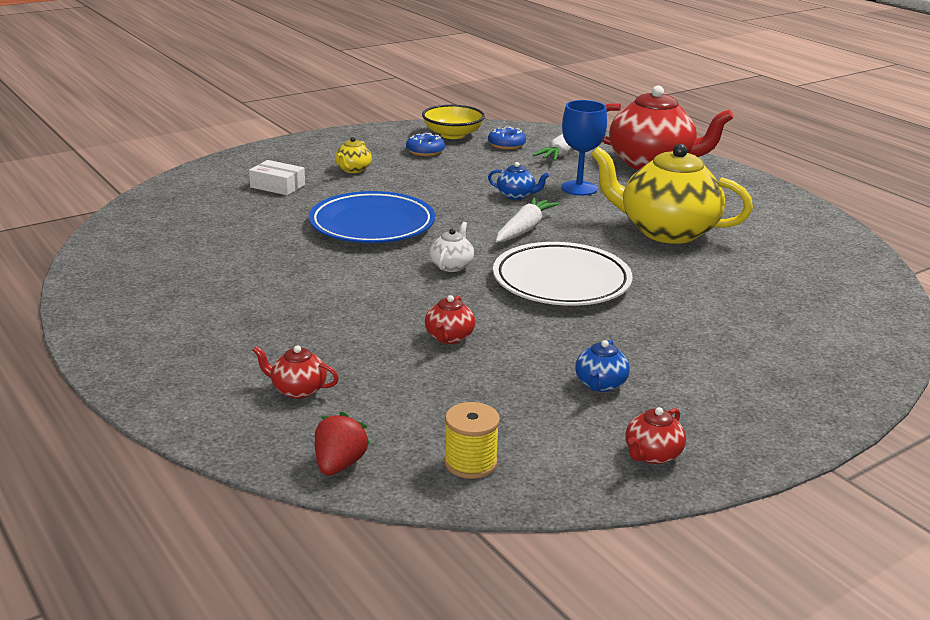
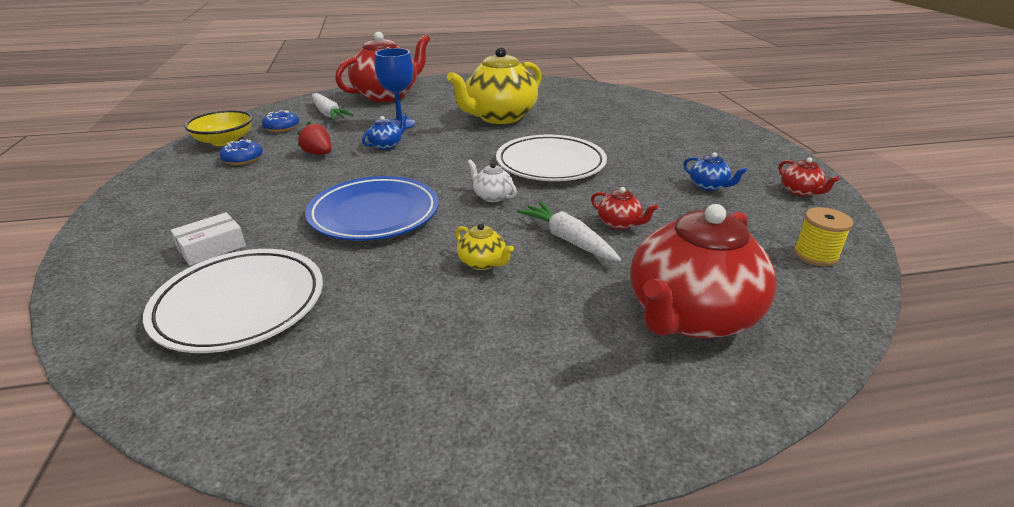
camera: 65 degrees left, 5 degrees up
(214, 216) = (240, 305): none -> white plate
(298, 389) = (690, 315): red teapot -> red teapot, size x2.43
(339, 464) = (824, 316): red strawberry -> red strawberry (318, 153)
(353, 170) = (232, 199): yellow teapot -> yellow teapot (482, 263)
(524, 229) = (451, 156): white carrot -> white carrot (568, 240)

